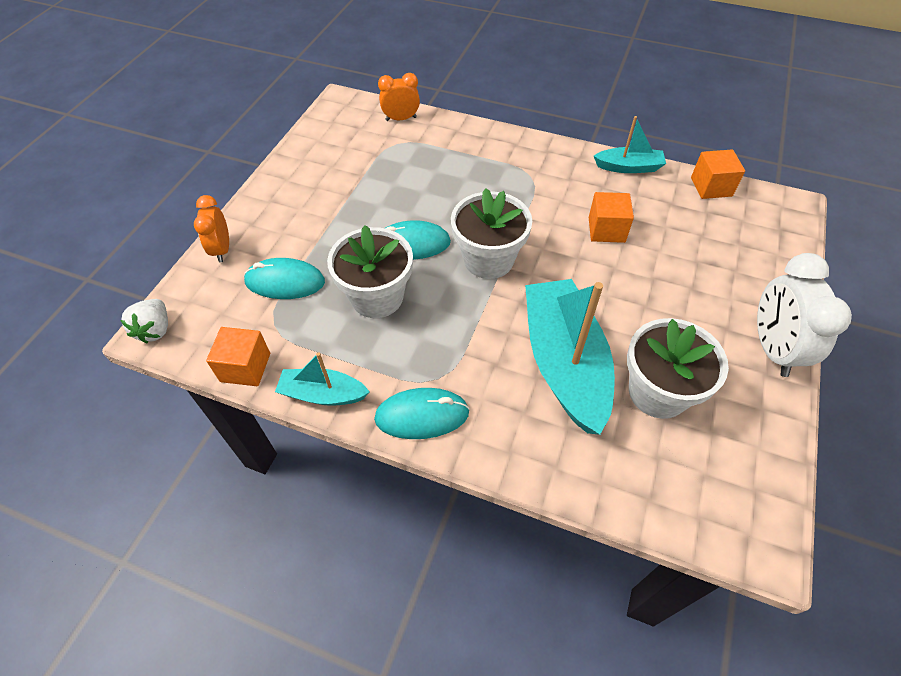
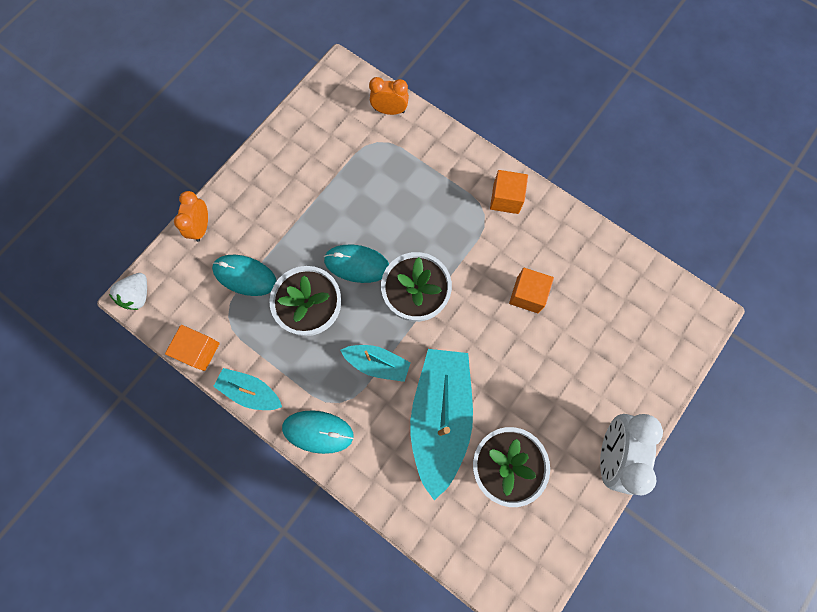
camera: 15 degrees right, 20 degrees up
(628, 167) = (577, 228): turquoise boat -> turquoise boat (377, 364)
(711, 187) = (642, 272): orange cube -> orange cube (506, 198)

